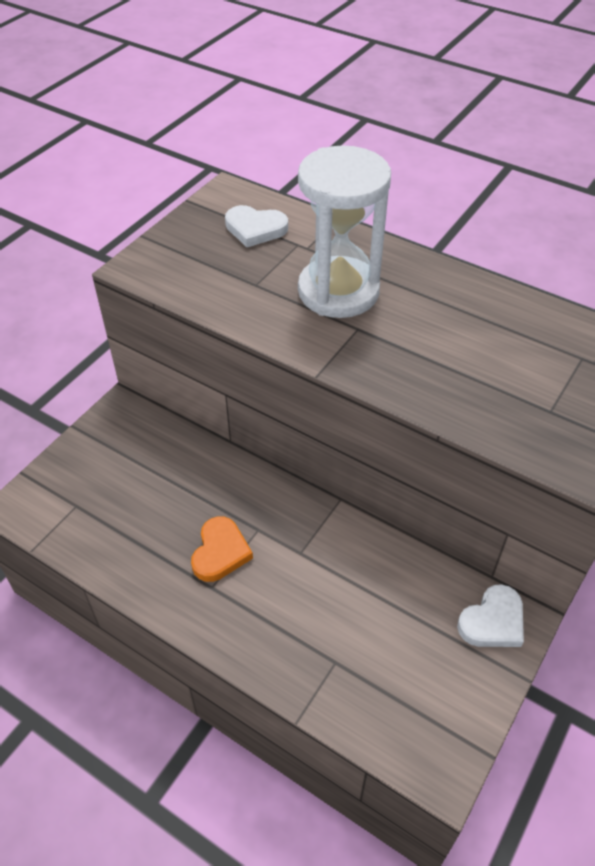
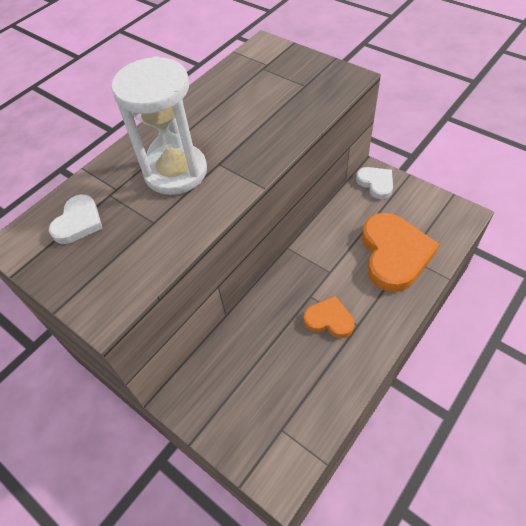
camera: 80 degrees left, 5 degrees up
(339, 641) = (394, 254): none -> orange heart

